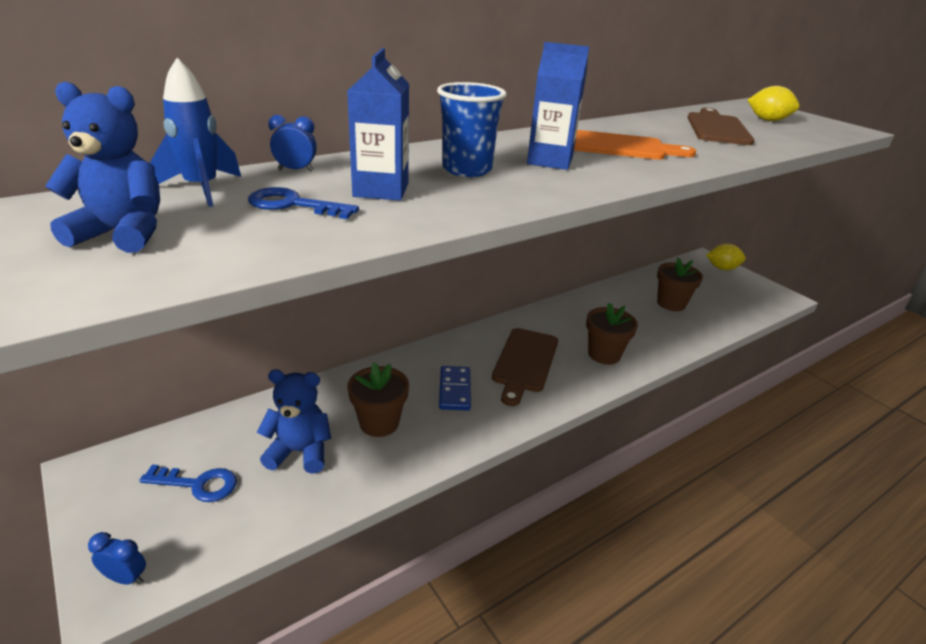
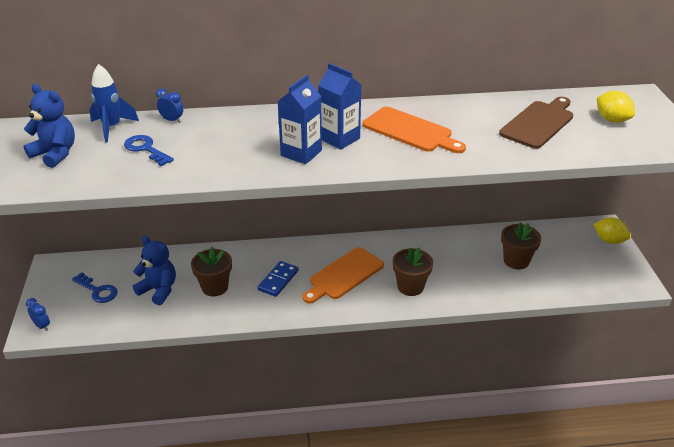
camera: 30 degrees right, 5 degrees up
(381, 190) = (202, 146): blue carton -> blue carton (301, 153)
(467, 169) = (273, 137): blue cup -> none
(524, 362) = (344, 275): brown cutting board -> orange cutting board

